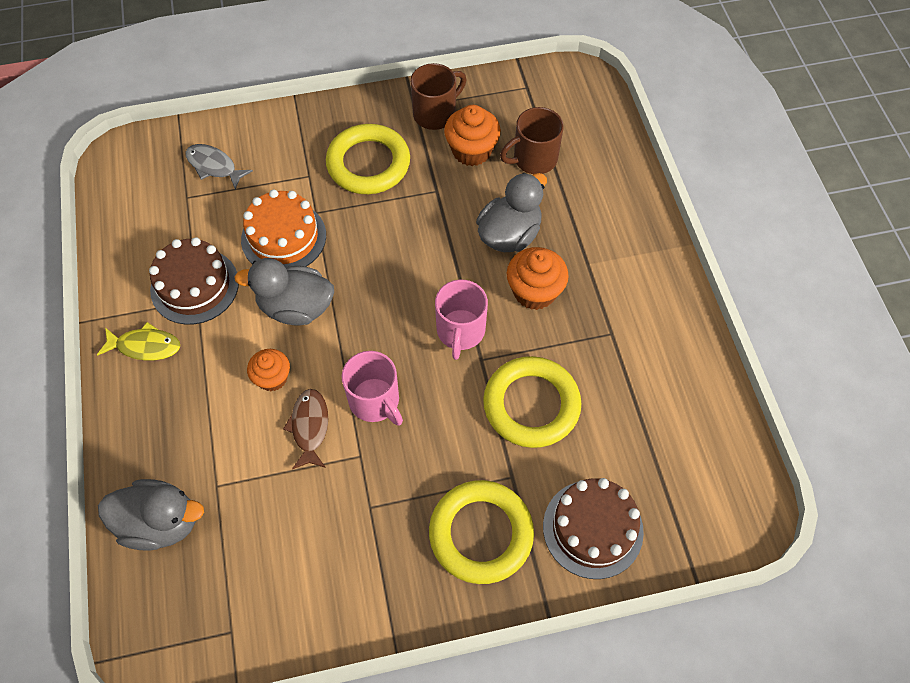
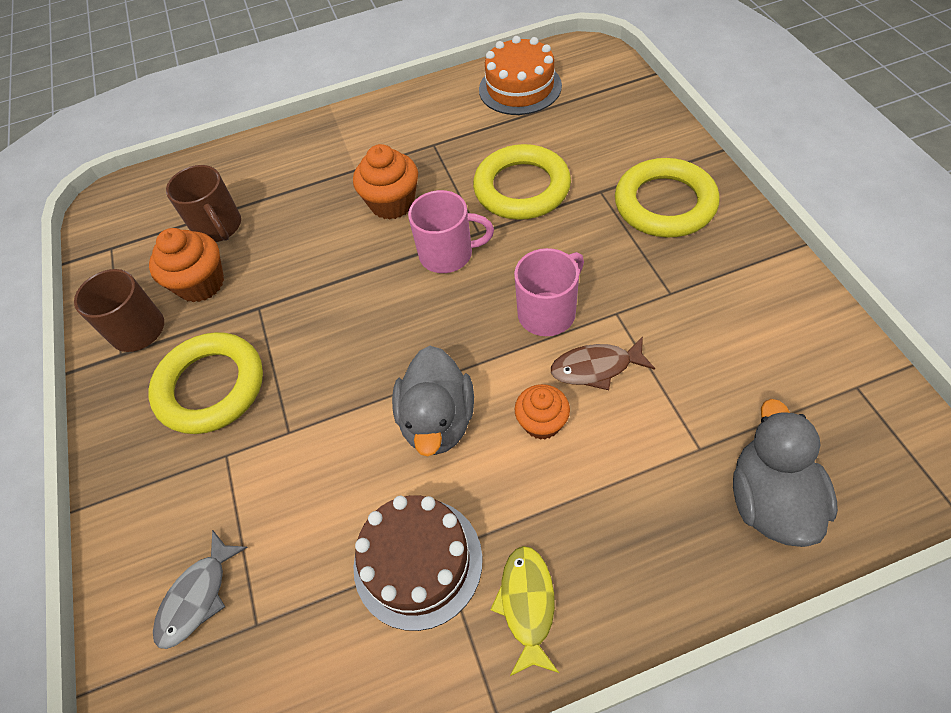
camera: 90 degrees left, 5 degrees down
(283, 237) = (330, 462): orange cake -> orange cake (520, 88)
(509, 235) = (321, 233): grey duck -> none
(592, 528) = (631, 134): brown cake -> none

